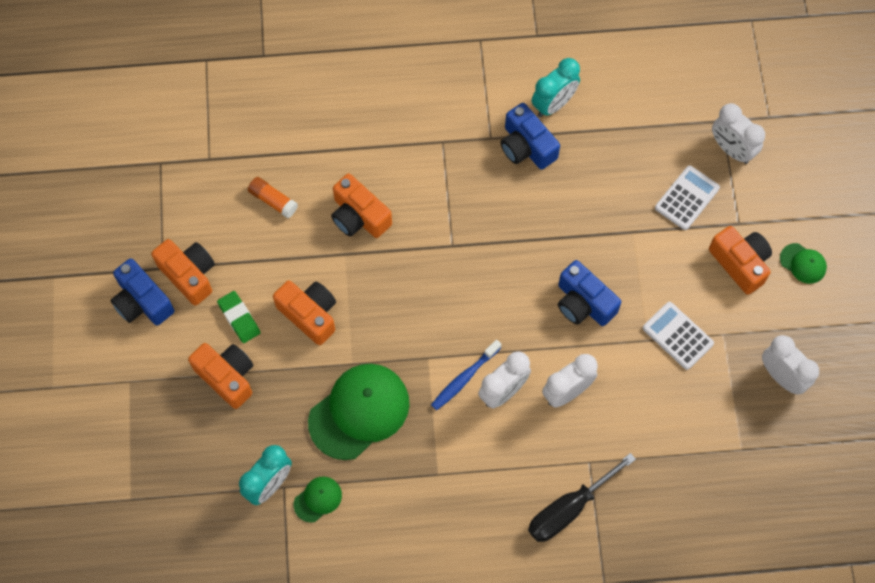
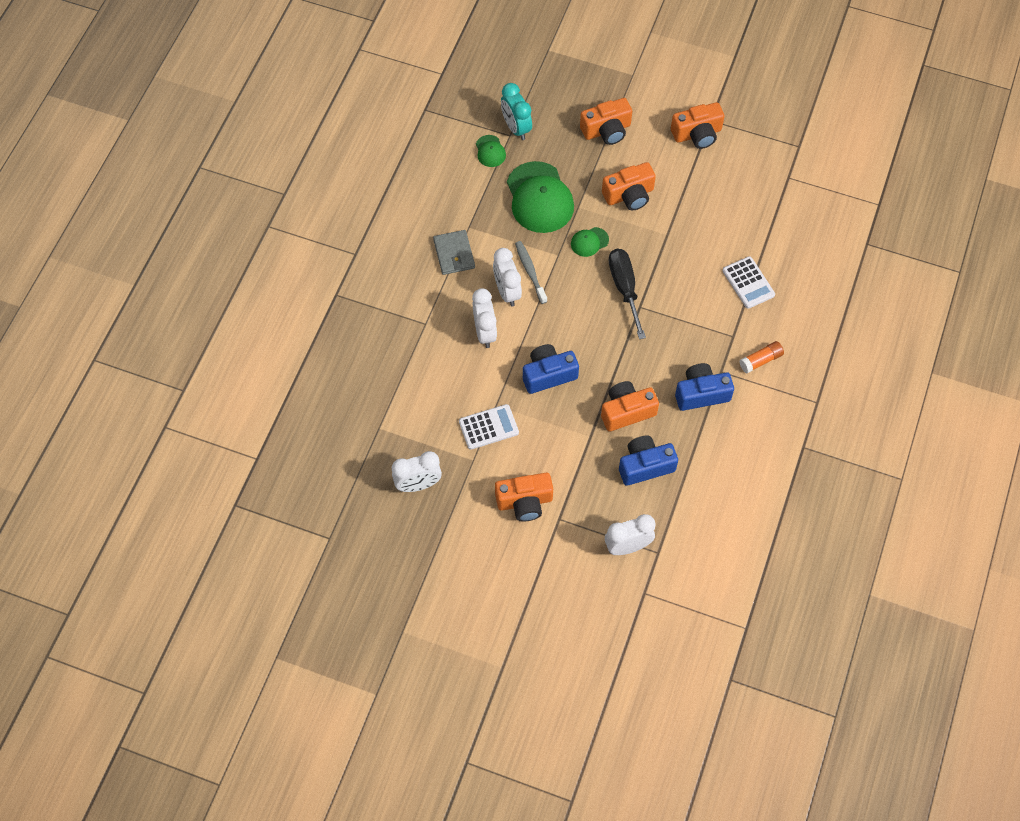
camera: 115 degrees right, 5 degrees down
(142, 301) = (689, 100): blue camera -> blue camera (645, 466)
(239, 318) = (648, 152): green eraser -> none
(273, 200) = (733, 205): orange glue stick -> orange glue stick (761, 360)
(359, 216) = (694, 255): orange camera -> orange camera (626, 411)
(464, 378) = (530, 271): blue toothbrush -> grey toothbrush
(482, 473) = (454, 254): none -> grey wallet
(553, 104) = (731, 430): turquoise clock -> none
(569, 508) = (399, 296): black screwdriver -> black screwdriver (625, 289)
(687, 198) = (600, 490): white calculator -> white calculator (748, 283)
(803, 263) = (501, 549): green cap -> green cap (589, 242)

